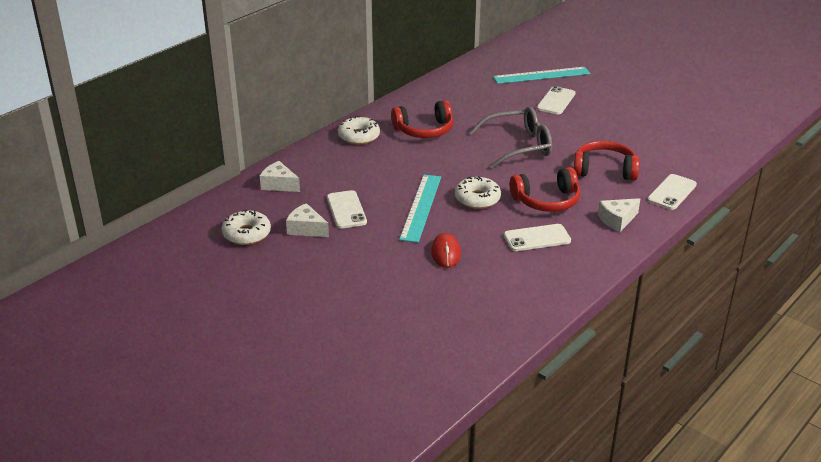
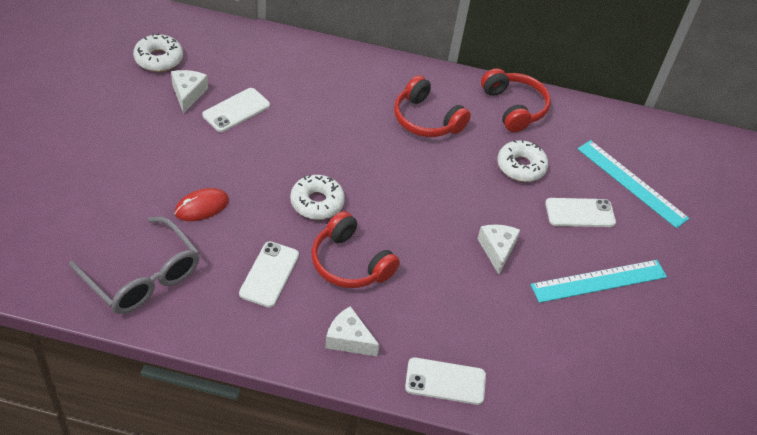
camera: 55 degrees right, 15 degrees up
(279, 185) = (252, 51): white cheese -> white cheese (497, 250)
(359, 136) = (377, 75): white donut -> white donut (521, 166)
(421, 207) = (273, 163): turquoise ruler -> turquoise ruler (599, 281)
(518, 146) = (449, 206): grey glasses -> grey glasses (142, 276)
(537, 238) = (269, 274): white phone -> white phone turned 60 degrees clockwise
(604, 170) = (452, 300): red headphones -> red headphones (514, 107)

